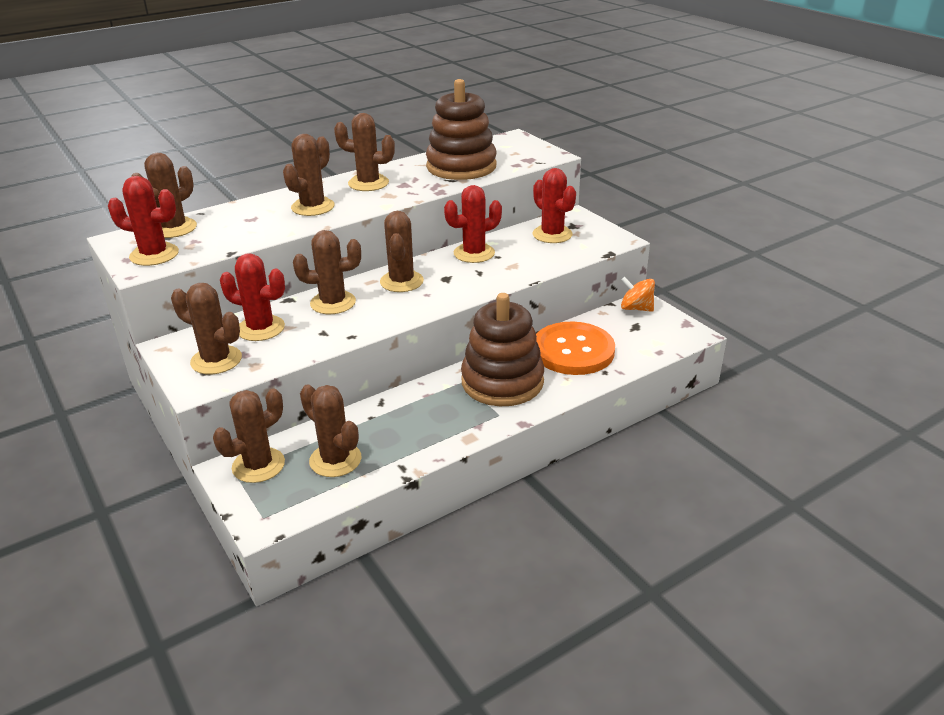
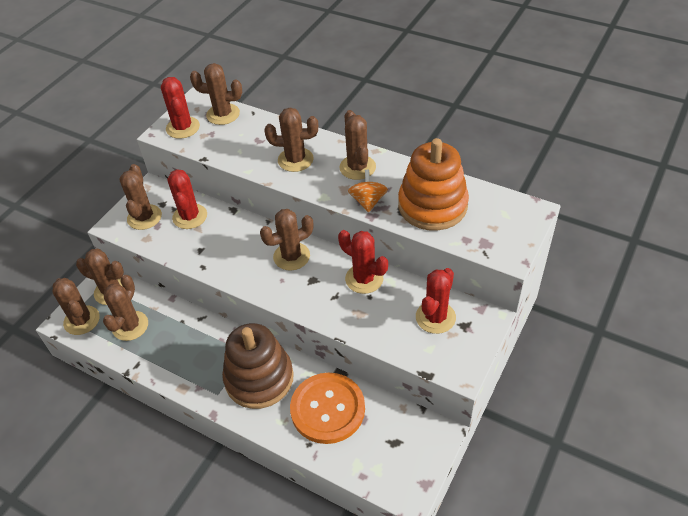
camera: 65 degrees right, 15 degrees up
(333, 303) = (240, 234): brown cactus -> brown cactus (82, 320)
(461, 166) = (432, 206): brown stacking toy -> orange stacking toy
(636, 308) = (426, 432): orange spinning top -> orange spinning top (368, 201)

